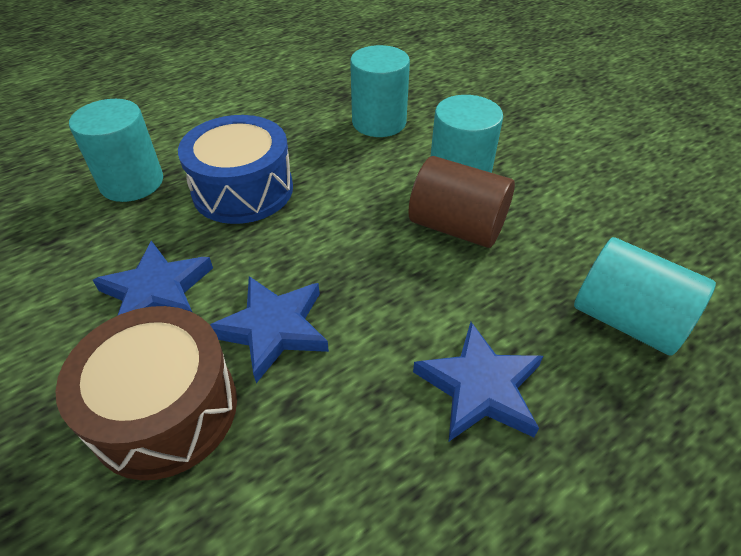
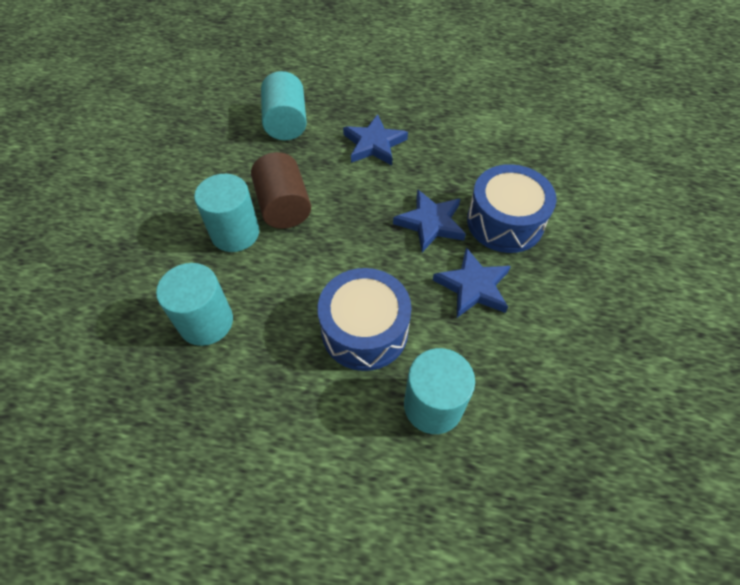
camera: 135 degrees left, 10 degrees up
(165, 409) = (505, 222): brown drum -> blue drum

